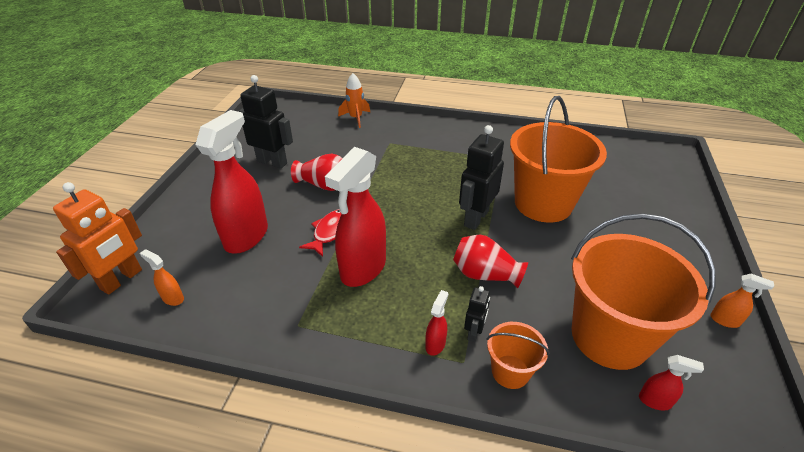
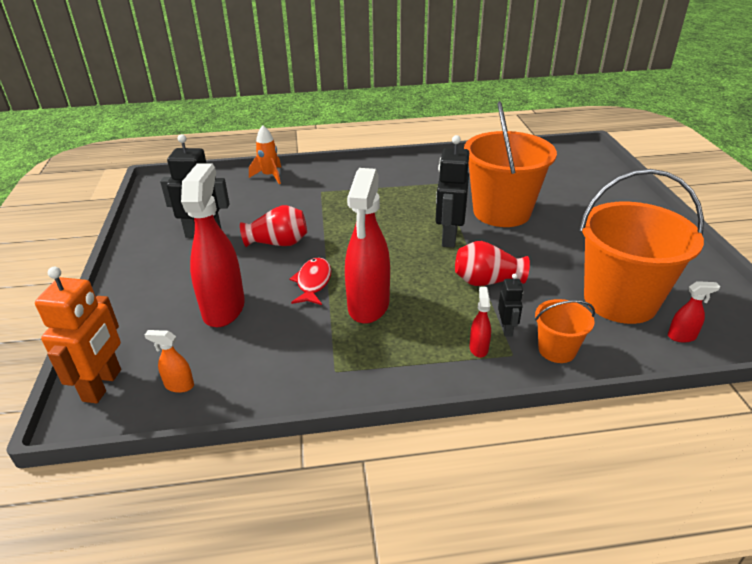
camera: 20 degrees left, 5 degrees down
(725, 320) = (698, 265): orange spray bottle -> none

